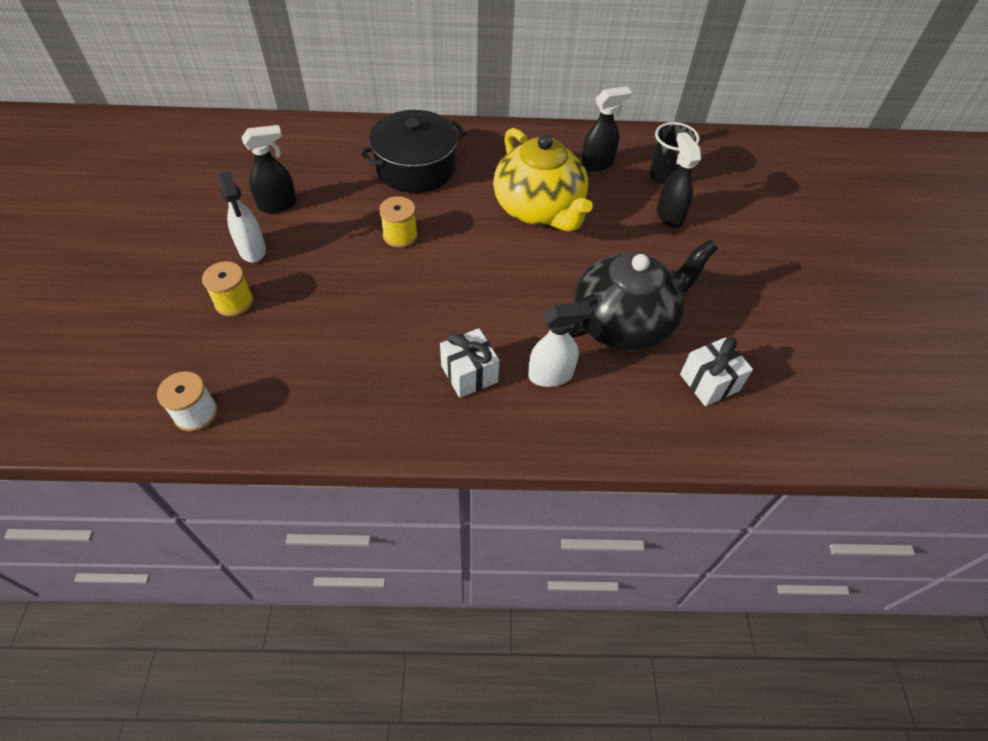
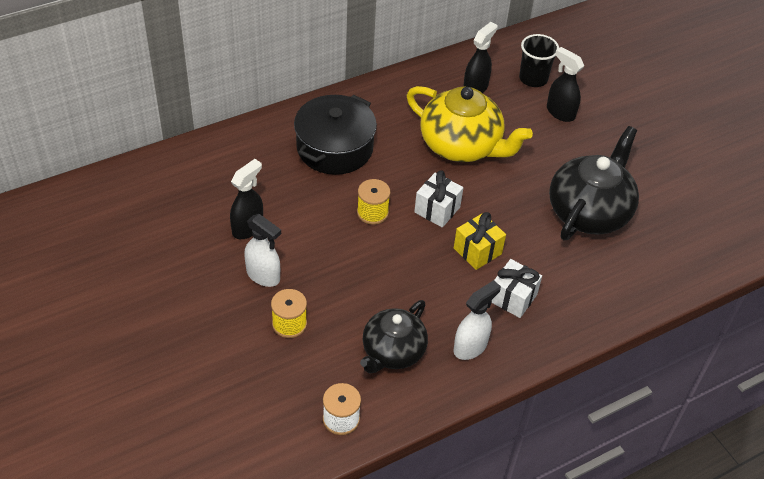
camera: 30 degrees left, 5 degrees down
(302, 372) = (392, 352): none -> black teapot
(471, 312) = (477, 251): none -> yellow gift
(551, 375) = (568, 273): white spray bottle -> white spray bottle (470, 347)
(709, 382) = (673, 231): white gift -> white gift (437, 210)

